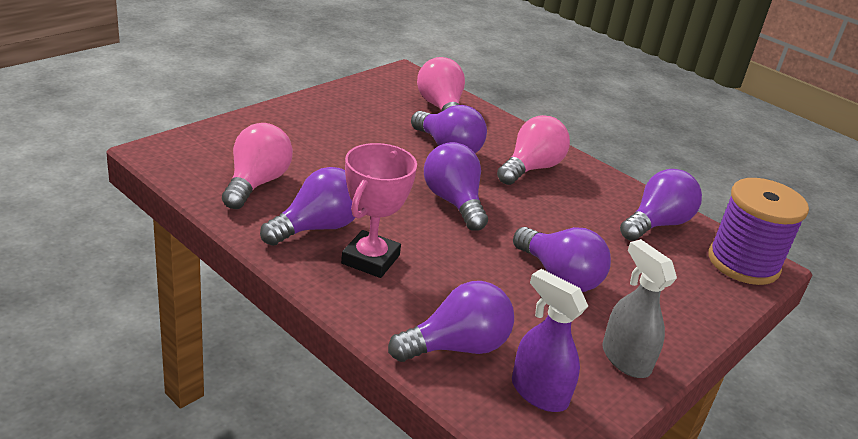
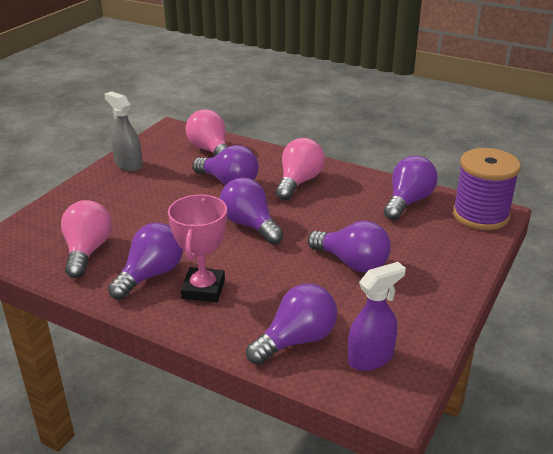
camera: 10 degrees left, 0 degrees up
(538, 392) = (371, 358): purple spray bottle -> purple spray bottle turned 120 degrees clockwise
(625, 359) = (424, 313): grey spray bottle -> grey spray bottle (128, 164)

